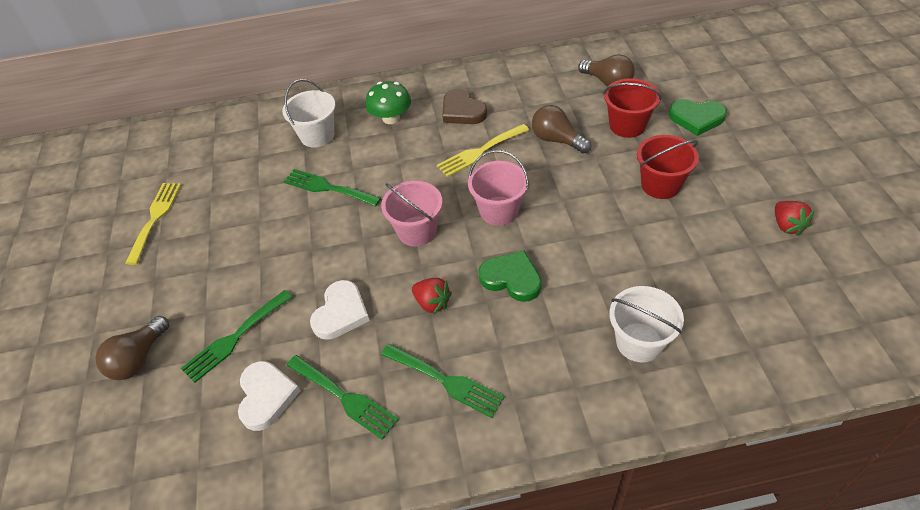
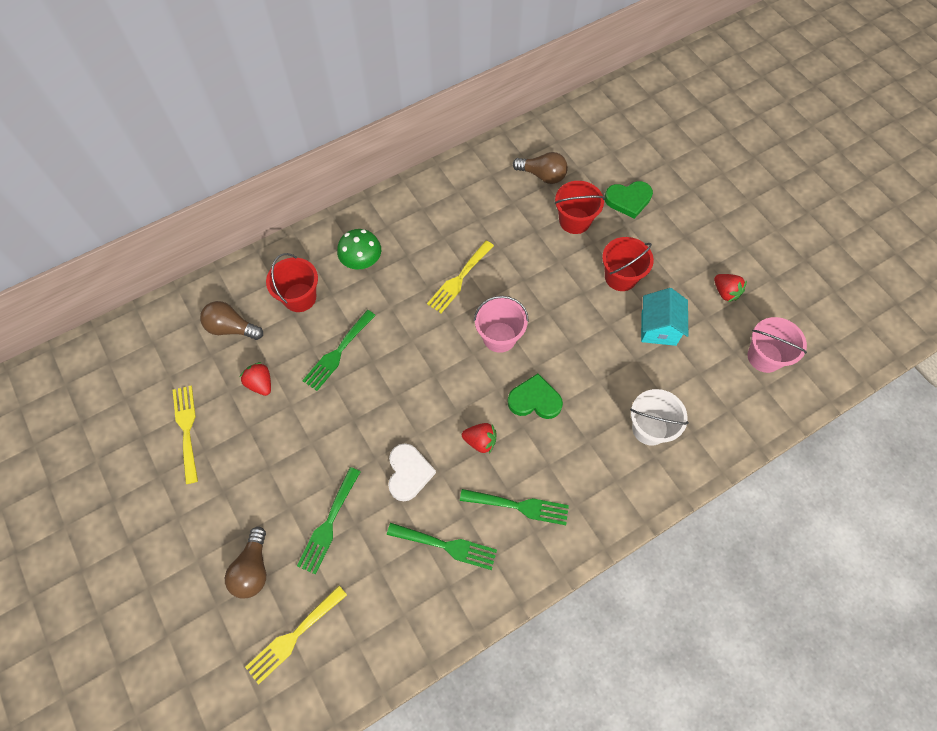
camera: 25 degrees left, 15 degrees up
(138, 438) = (293, 636): none -> yellow fork
(242, 197) = (260, 384): none -> red strawberry
(266, 396) = (382, 566): white heart -> none
(317, 136) = (299, 297): white bucket -> red bucket
(327, 188) = (338, 353): green fork -> green fork turned 60 degrees counterclockwise
(416, 231) = (438, 376): pink bucket -> pink bucket (764, 357)
(462, 111) = (425, 237): brown heart -> none
(557, 140) = (521, 250): brown light bulb -> brown light bulb (232, 328)
(688, 243) = (658, 328): none -> turquoise house

